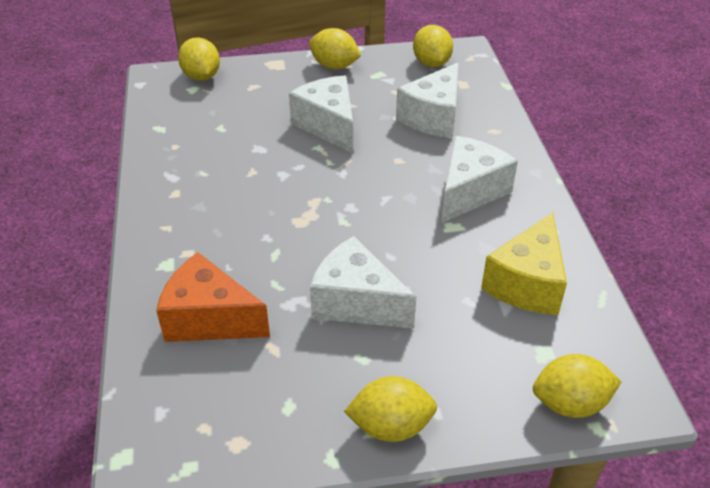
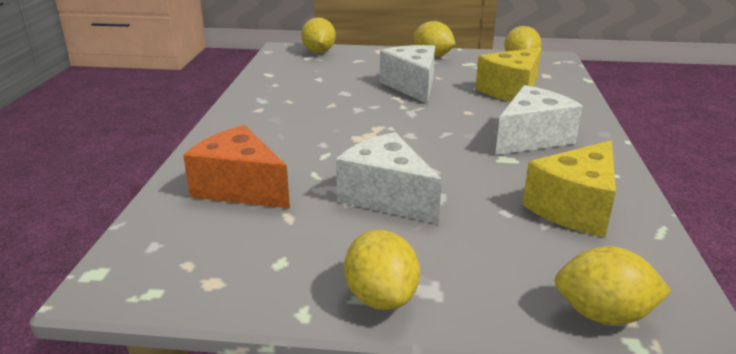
camera: 15 degrees right, 15 degrees down
(391, 426) = (381, 297): yellow lemon -> yellow lemon turned 60 degrees clockwise
(433, 117) = (511, 90): white cheese -> yellow cheese

